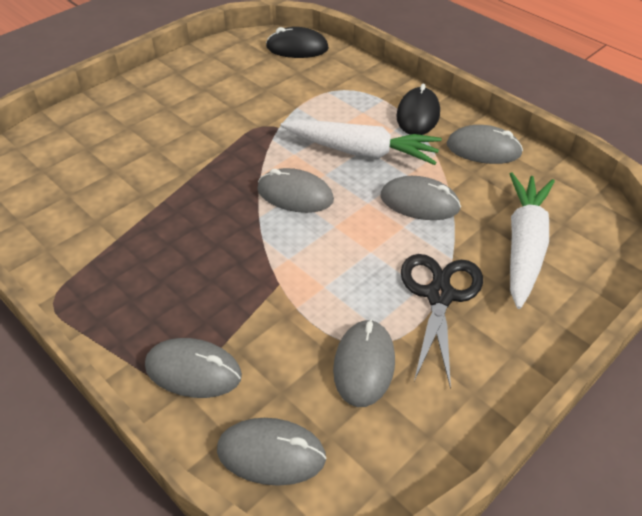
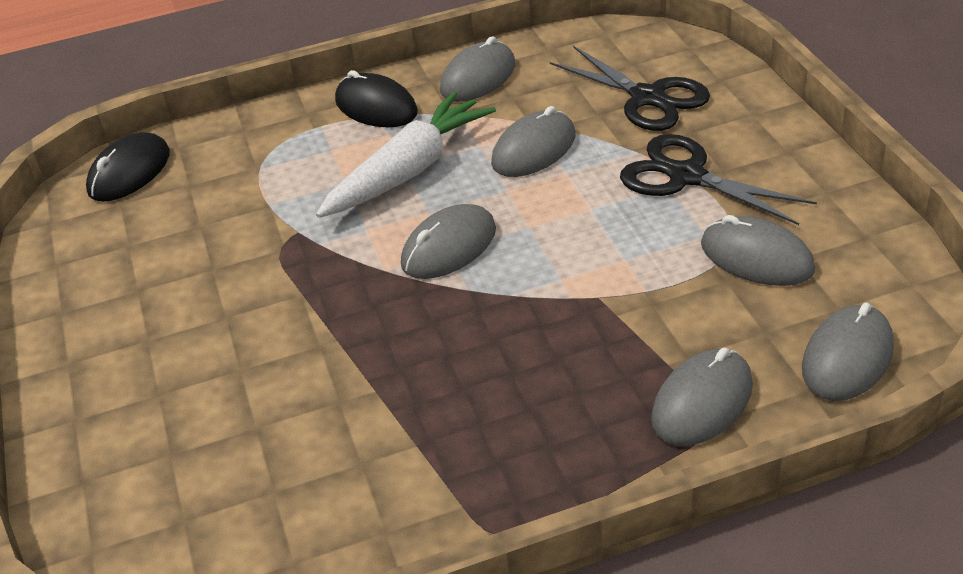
camera: 60 degrees left, 5 degrees down
(524, 245) = (647, 98): white carrot -> black scissors

